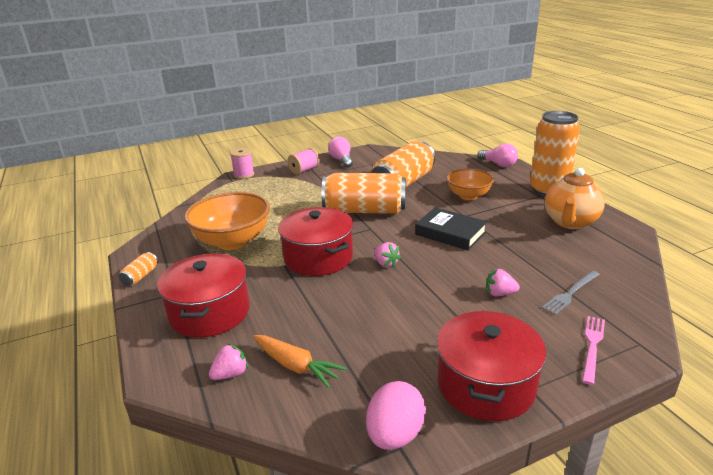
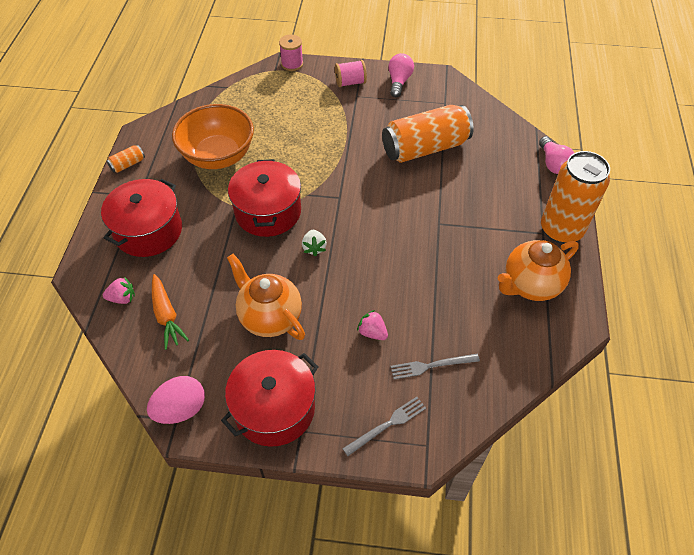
camera: 30 degrees right, 25 degrees up
(365, 210) = (356, 170): orange can -> none
(386, 263) = (314, 248): pink strawberry -> white strawberry
(401, 322) = (270, 317): none -> orange teapot
(450, 233) = (402, 240): black book -> none
(468, 196) = (470, 197): orange bowl -> none
(592, 346) = (387, 424): pink fork -> grey fork

